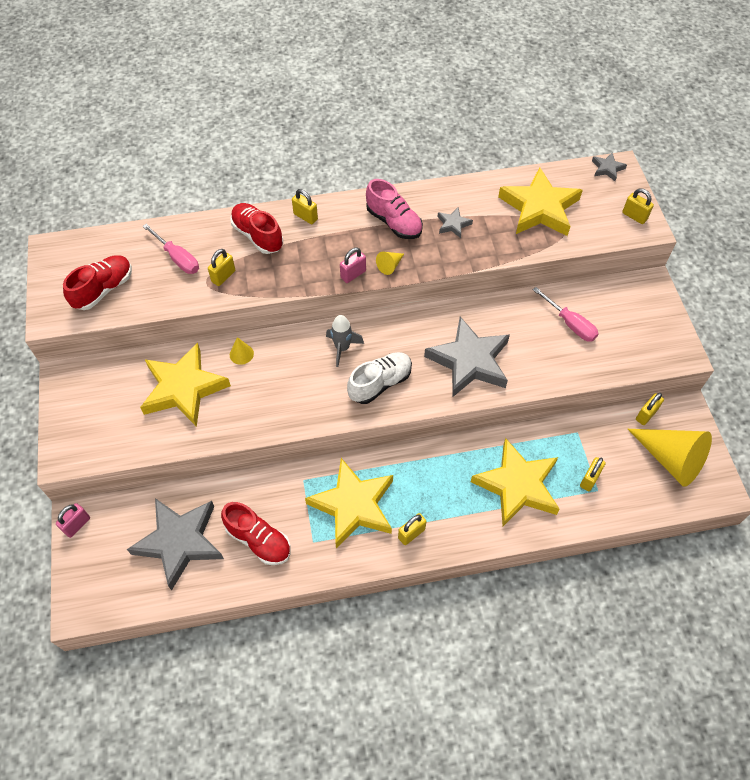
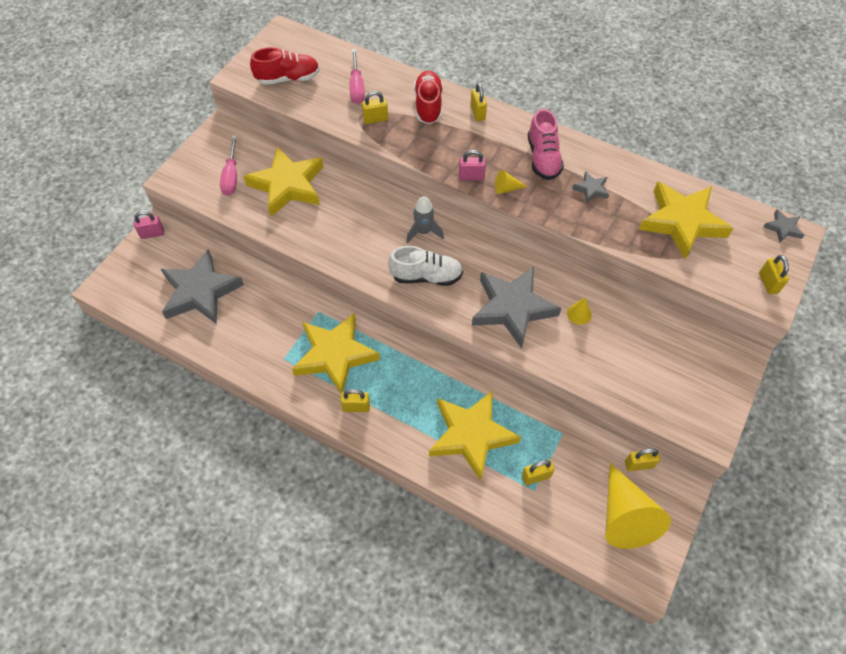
camera: 40 degrees right, 0 degrees up
(241, 354) = (348, 188): yellow cone -> yellow cone (579, 314)
(258, 540) = (250, 329): red shoe -> none
(570, 324) = (629, 338): pink screwdriver -> pink screwdriver (231, 176)

